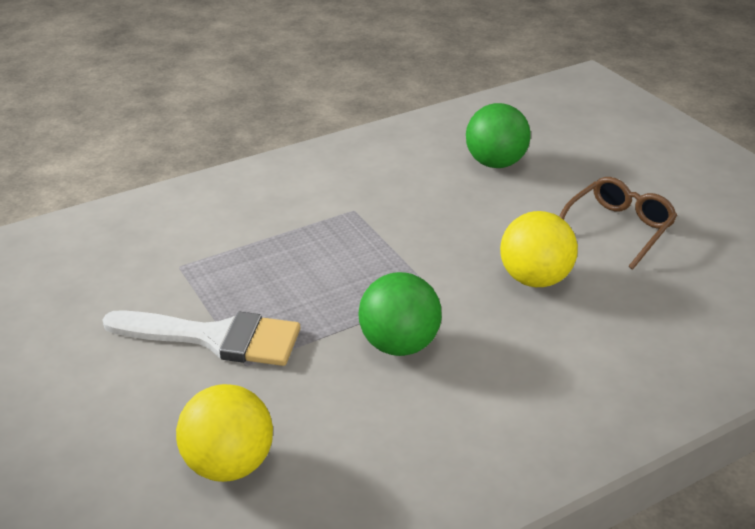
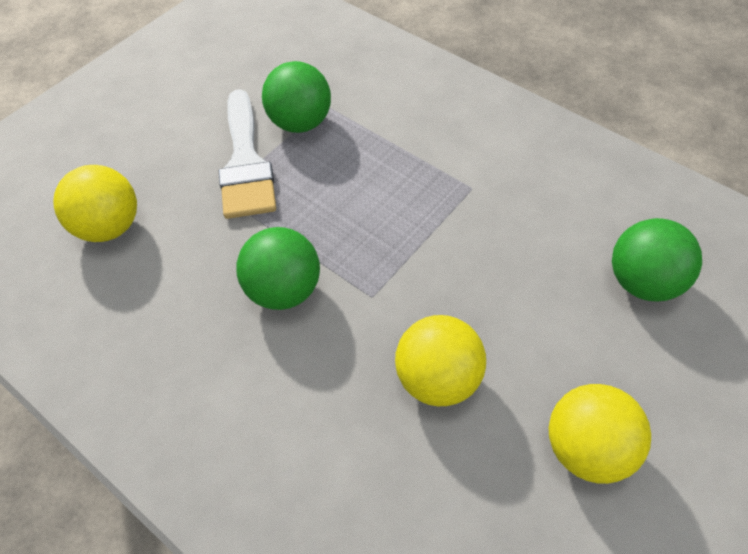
camera: 70 degrees right, 20 degrees up
(189, 288) = (300, 122): none -> green ball
(618, 228) = (586, 448): brown glasses -> yellow ball

